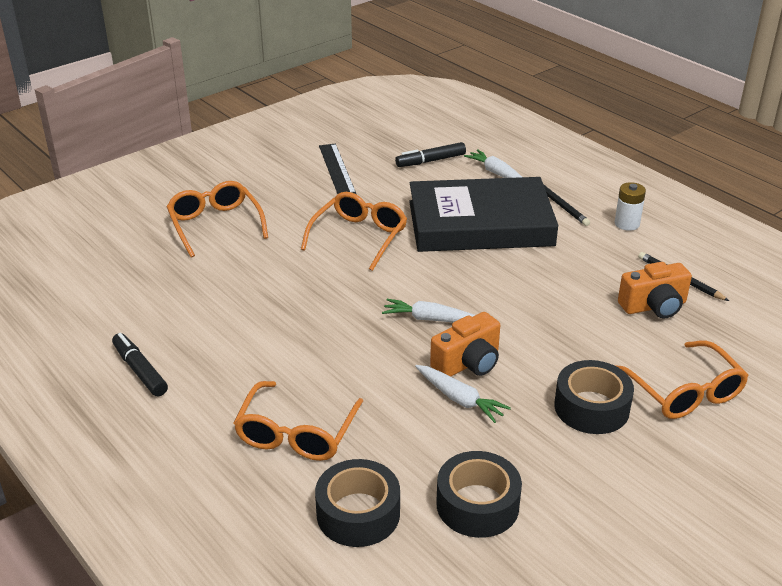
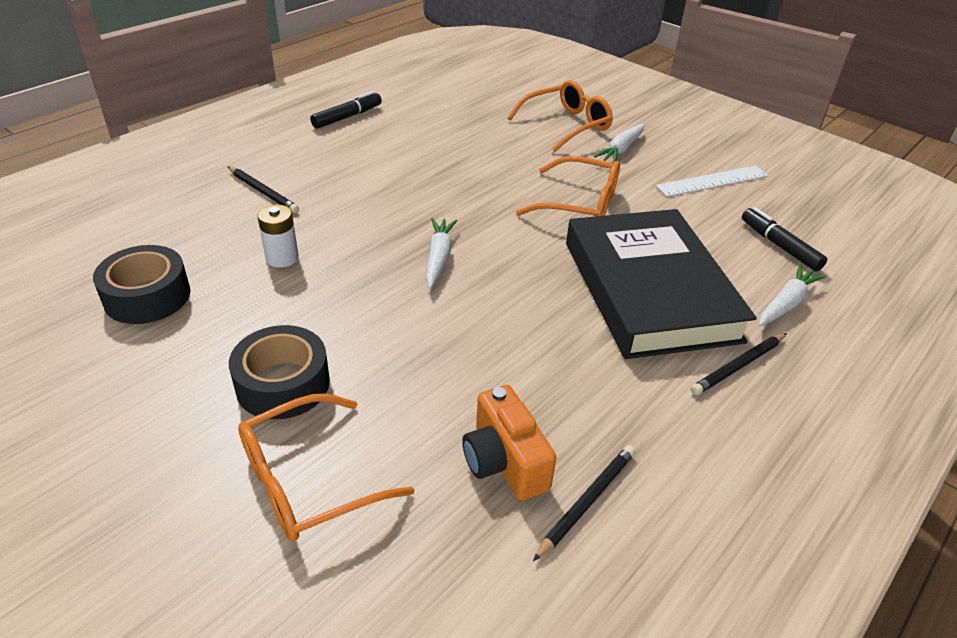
camera: 80 degrees right, 5 degrees up
(296, 433) = (263, 192): orange glasses -> black pencil
(336, 169) = (712, 181): black ruler -> white ruler
(358, 513) = (156, 229): black tape -> none
(459, 399) = (303, 281): white carrot -> white carrot (621, 150)
(468, 363) = (363, 286): orange camera -> none
(627, 224) = (722, 443): white battery -> white battery (282, 258)

